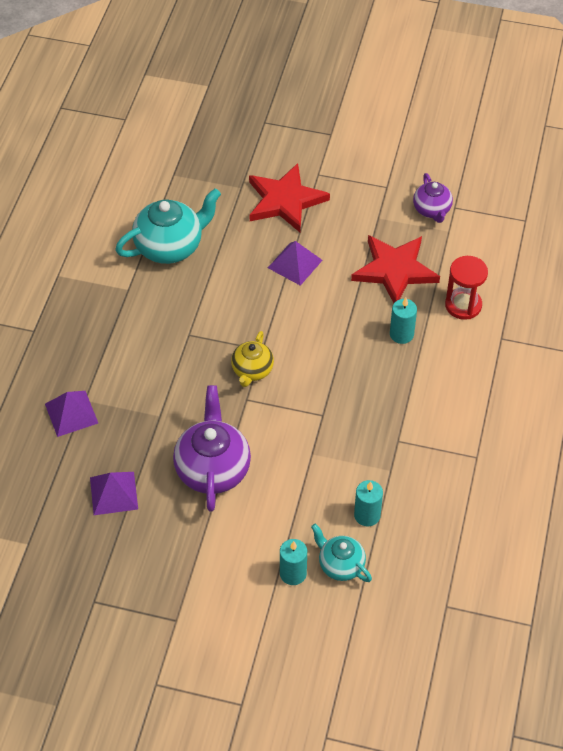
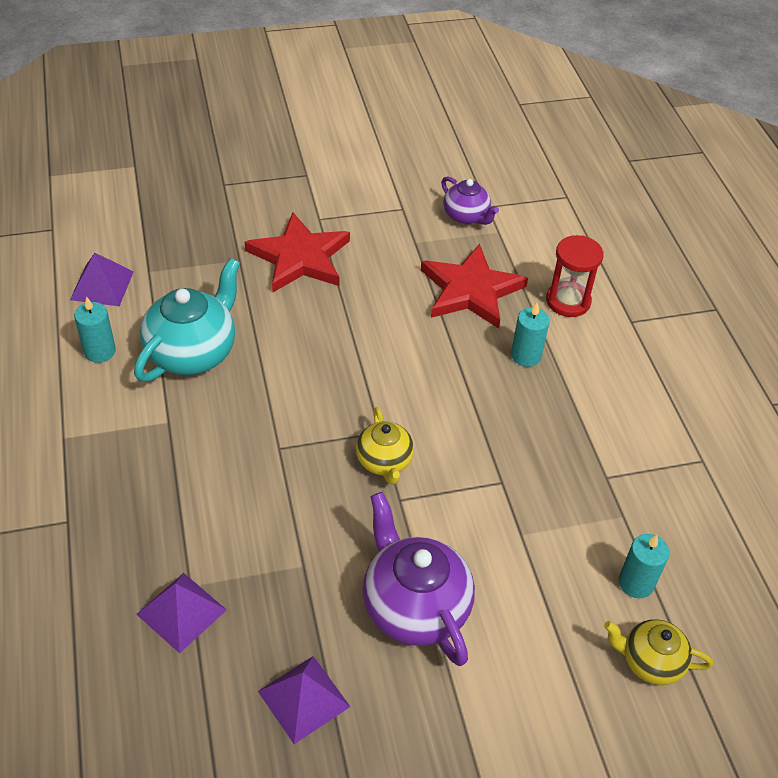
camera: 30 degrees left, 5 degrees down
(293, 573) = (603, 701): turquoise candle -> turquoise candle (100, 351)
(295, 264) = (355, 321): purple pyramid -> purple pyramid (102, 285)
(340, 565) = (650, 661): turquoise teapot -> yellow teapot

